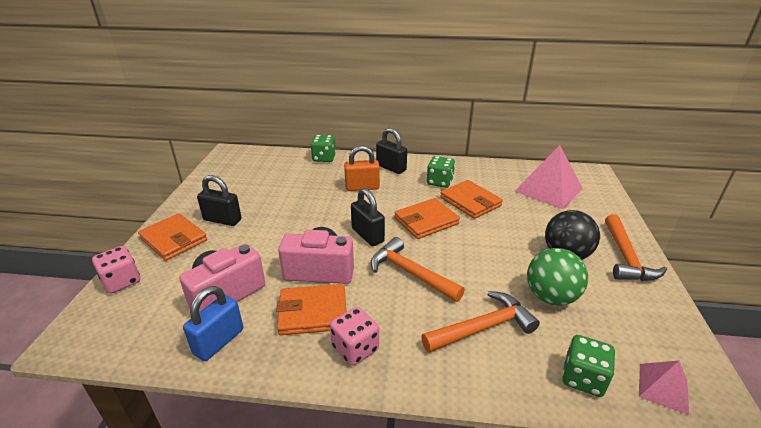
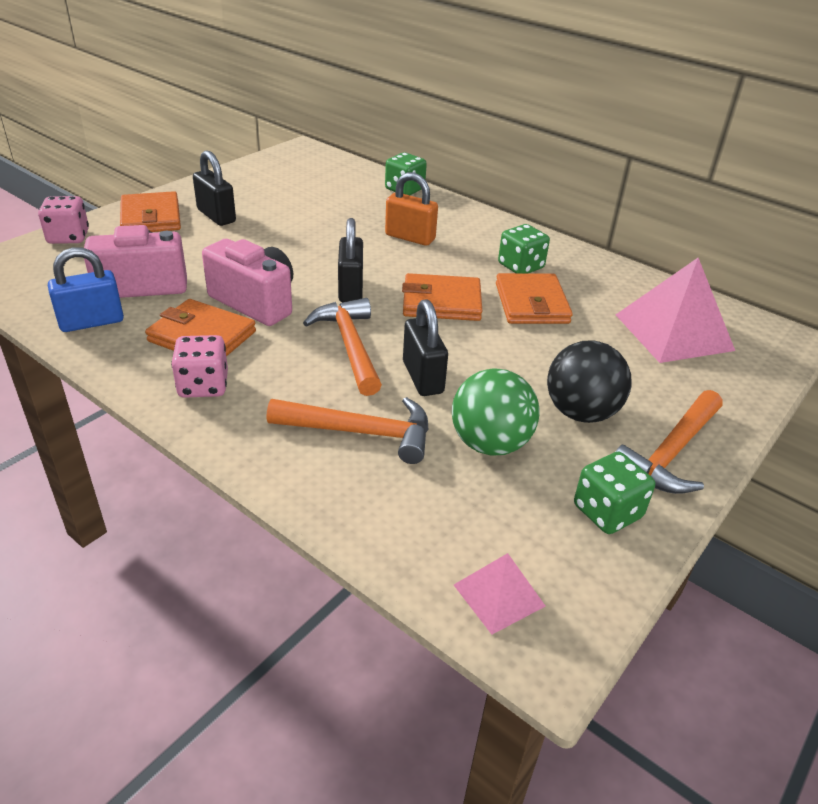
camera: 30 degrees right, 5 degrees up
(391, 168) = (476, 228): black padlock -> black padlock (423, 377)
(583, 378) = (410, 533): green dice -> green dice (607, 512)

